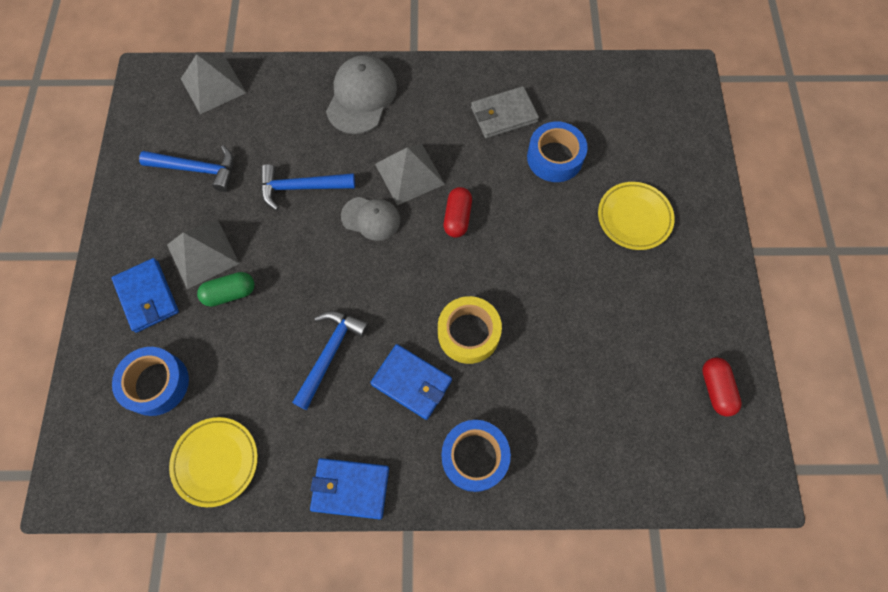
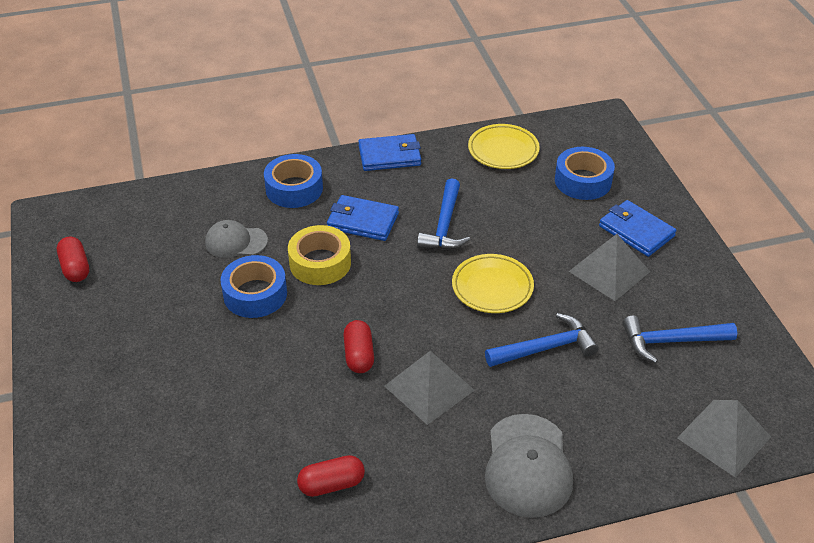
camera: 165 degrees right, 25 degrees down
(230, 293) = (561, 248): green capsule -> none
(371, 218) = (454, 335): grey cap -> grey cap (236, 242)
(503, 115) = (331, 484): grey wallet -> red capsule
(554, 157) = (255, 444): blue tape -> blue tape (255, 294)
(634, 218) = (152, 397): yellow plate -> yellow plate (492, 287)

